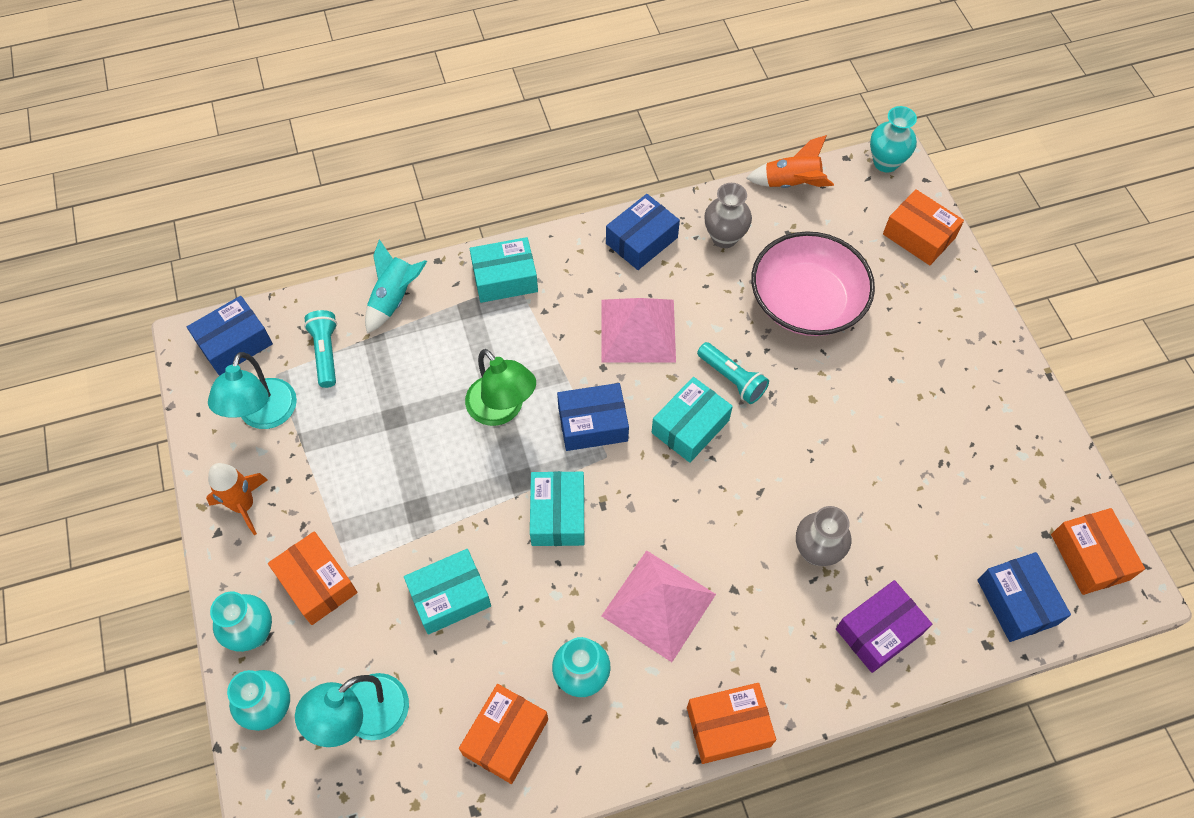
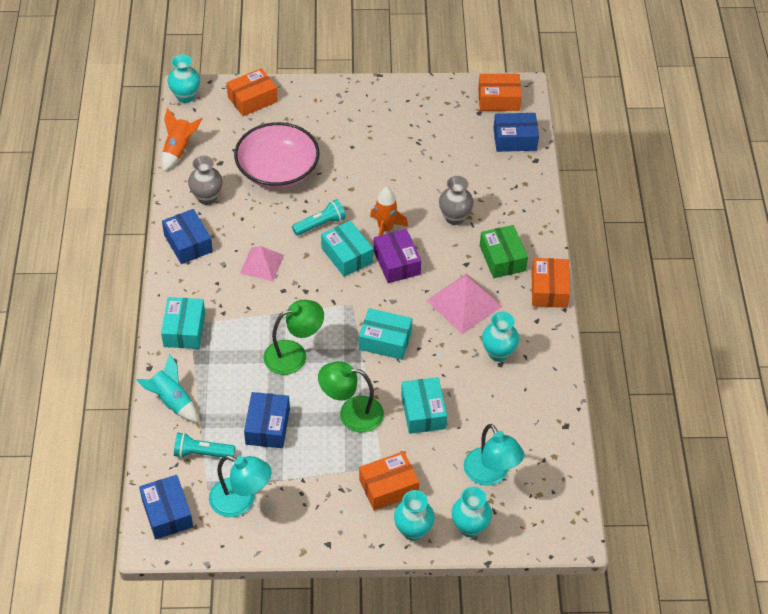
camera: 75 degrees left, 10 degrees down
(244, 505) = (312, 524): orange rocket -> orange rocket (385, 229)
(425, 505) = (351, 413): none -> green lamp
(505, 737) = (525, 400): orange box -> none
(592, 424) = (325, 306): blue box -> blue box (267, 426)
(638, 330) = (262, 264): pink pyramid -> pink pyramid, size x0.66
(764, 640) = (502, 258): none -> green box
(879, 631) = (513, 204): purple box -> purple box (397, 263)

